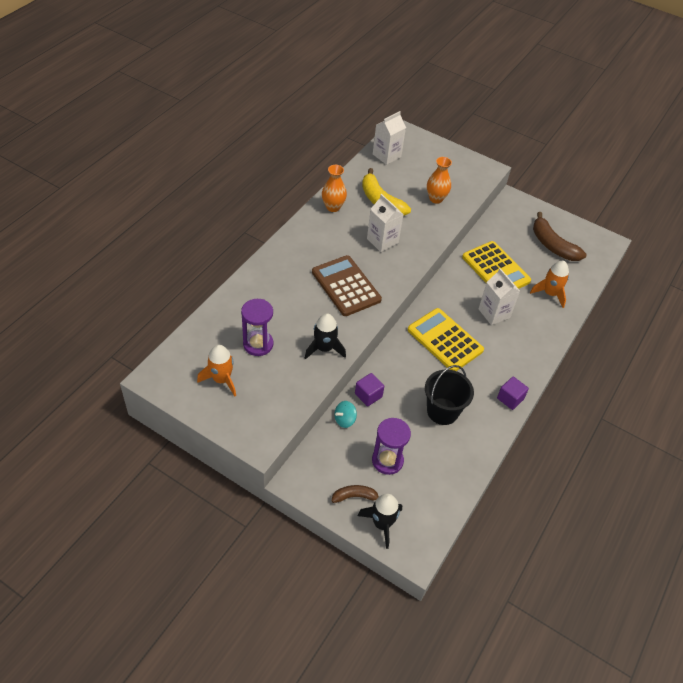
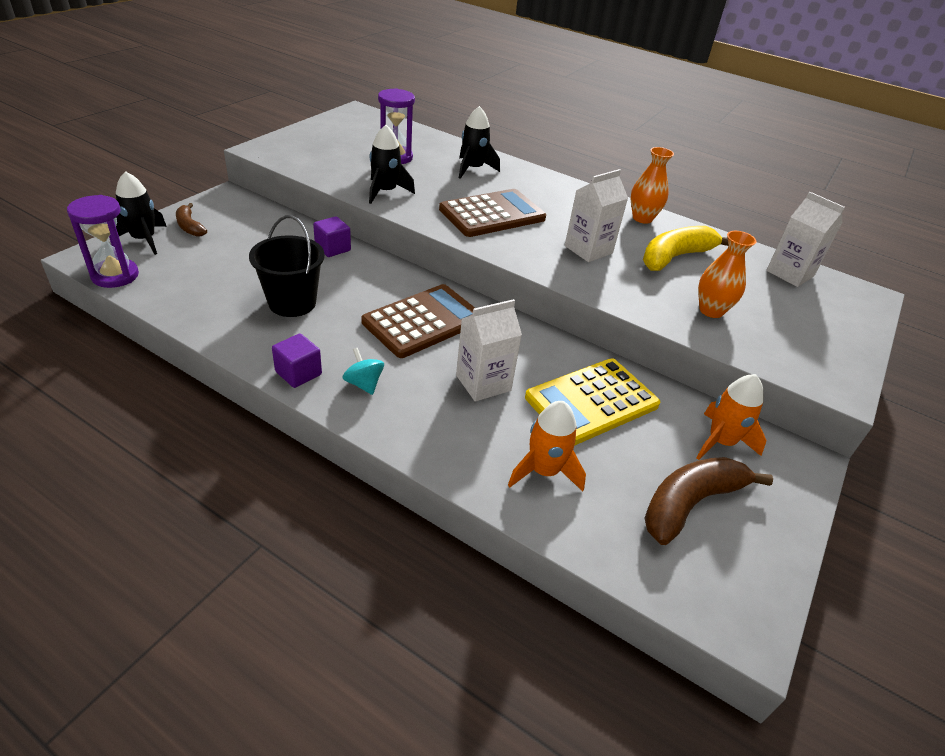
camera: 90 degrees right, 10 degrees down
(221, 380) = (349, 138): orange rocket -> orange rocket (721, 442)
(272, 293) = (473, 169): none -> black rocket
(344, 420) = (299, 229): turquoise spinning top -> turquoise spinning top (364, 384)
(355, 497) = (190, 226): brown banana -> brown banana turned 150 degrees clockwise
(387, 460) = (229, 252): purple hourglass -> purple hourglass (115, 275)
(445, 340) = (423, 321): yellow calculator -> brown calculator

